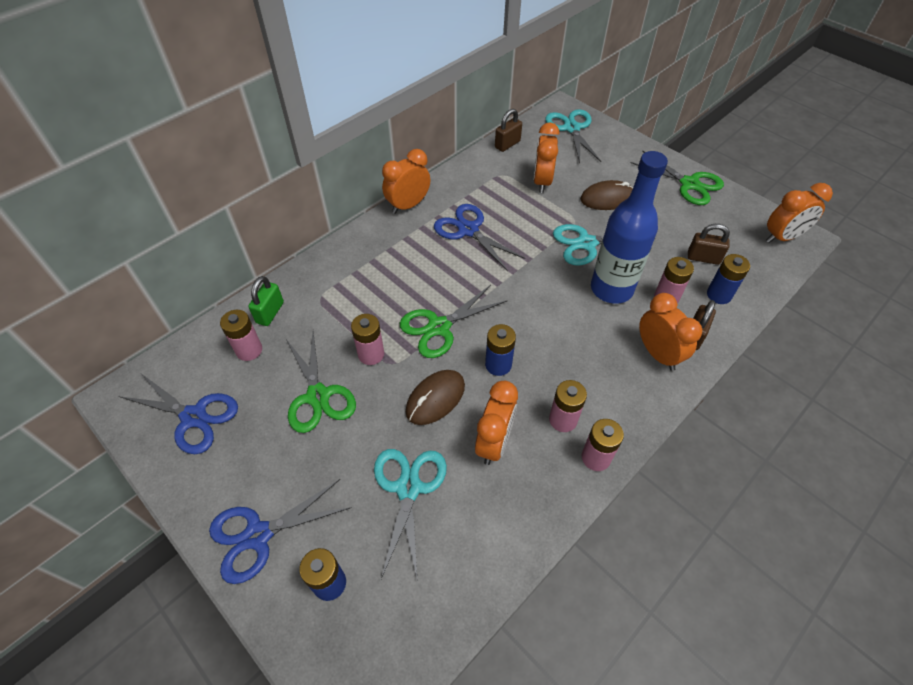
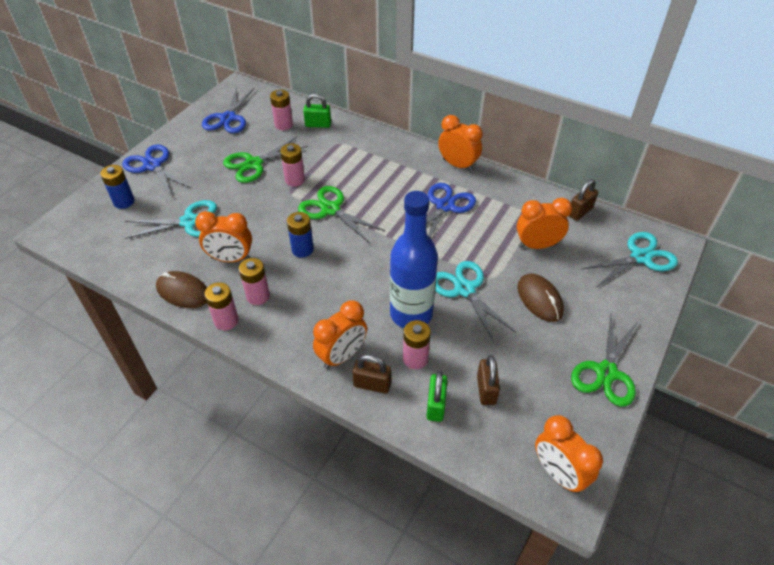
camera: 75 degrees right, 5 degrees down
(435, 398) = (263, 220): brown mouse -> brown mouse (183, 292)
(507, 144) = (580, 212): brown padlock -> brown padlock turned 75 degrees counterclockwise
(719, 295) = (436, 405): blue battery -> green padlock

